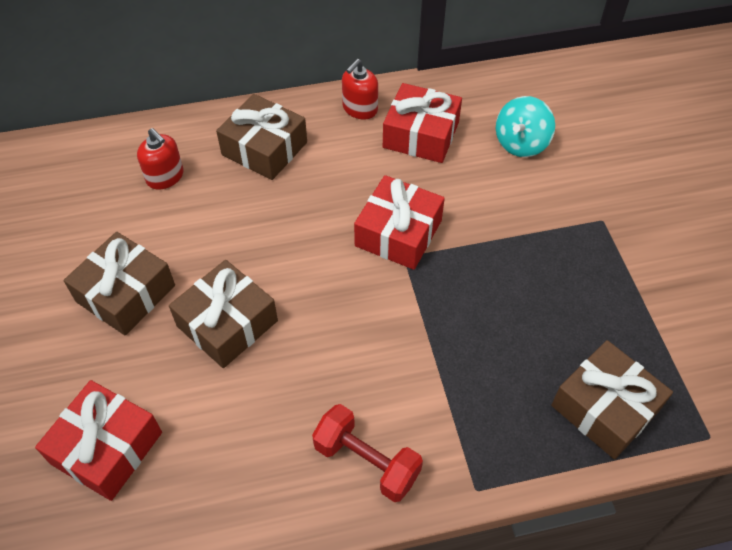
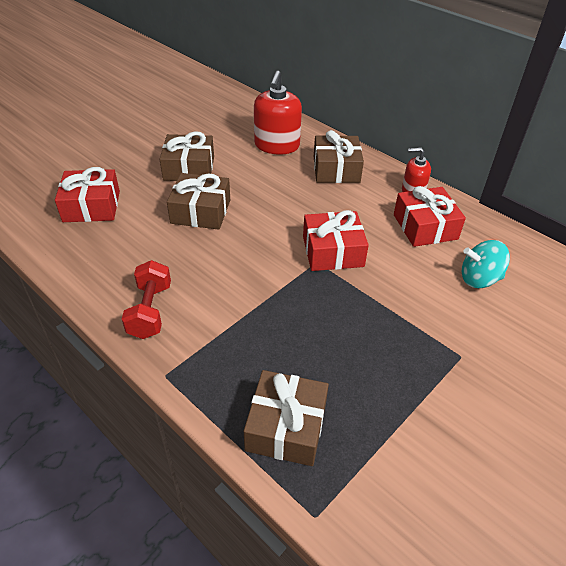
camera: 55 degrees right, 10 degrees down
(165, 177) = (277, 145): red soap dispenser -> red soap dispenser, size x1.70

